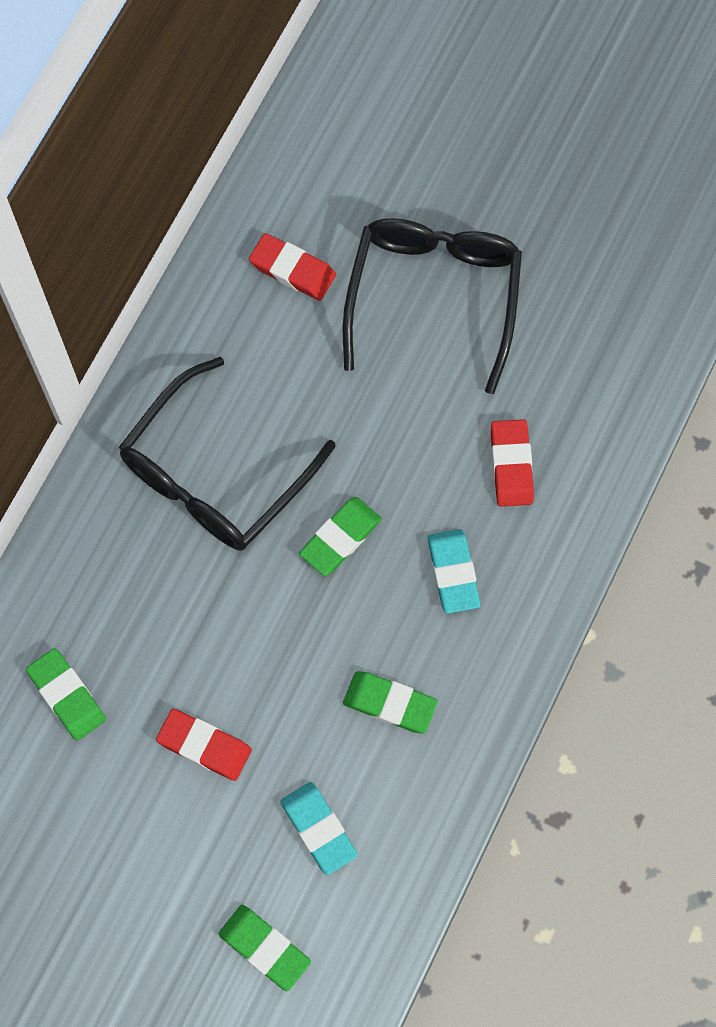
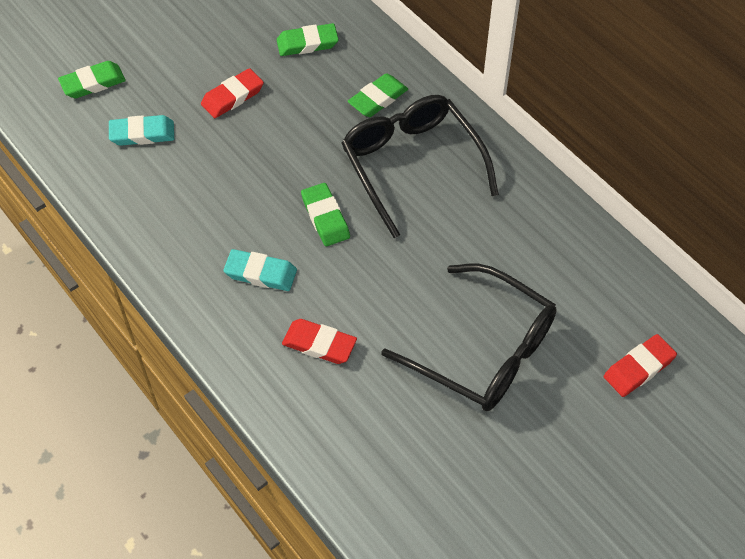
camera: 115 degrees right, 15 degrees down
(292, 270) = (549, 267): red eraser -> red eraser (639, 368)
(390, 703) = (195, 201): green eraser -> green eraser (378, 99)

